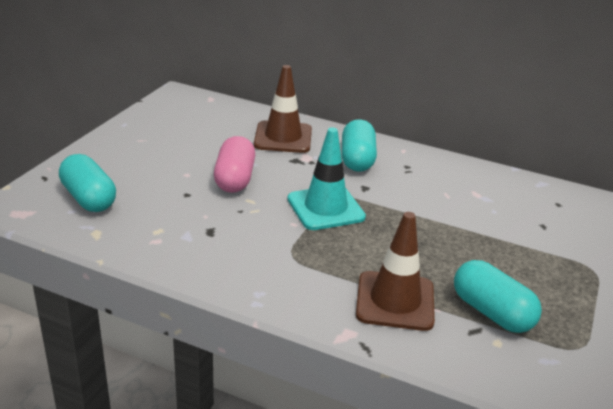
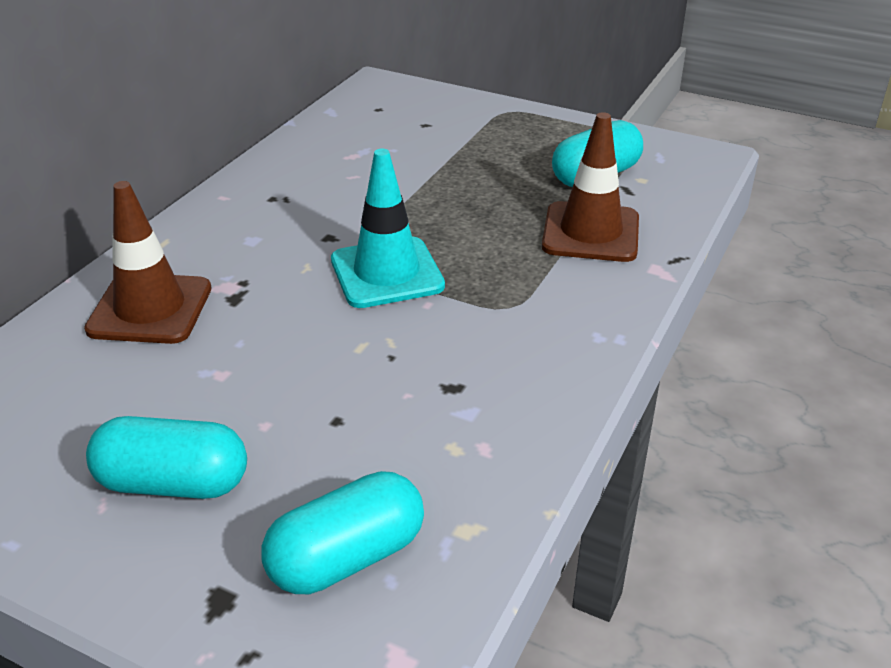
camera: 85 degrees left, 5 degrees up
(234, 179) = (291, 364): pink capsule -> none
(357, 159) = (246, 238): turquoise capsule -> turquoise capsule (173, 483)

